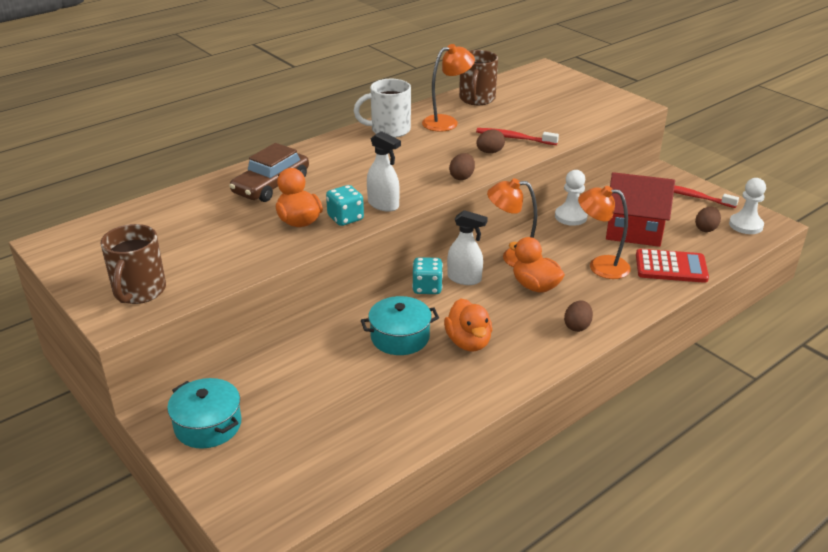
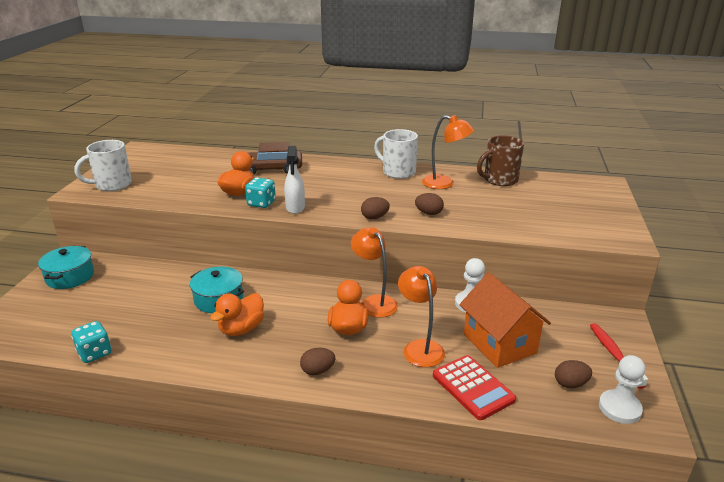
camera: 50 degrees right, 5 degrees down
(139, 292) = (112, 185): brown mug -> white mug
(427, 288) = (289, 284): turquoise dice -> turquoise dice (94, 353)
(464, 279) = (318, 294): white spray bottle -> none
(514, 138) = (467, 214): red toothbrush -> none
(634, 231) = (499, 343): red house -> orange house

